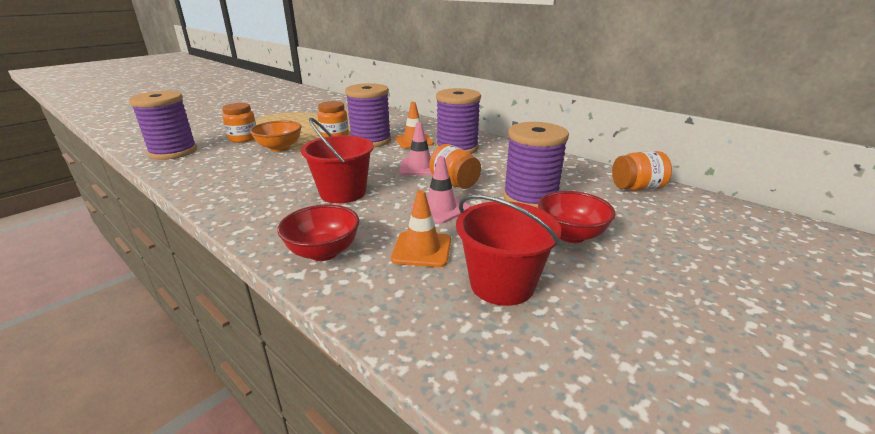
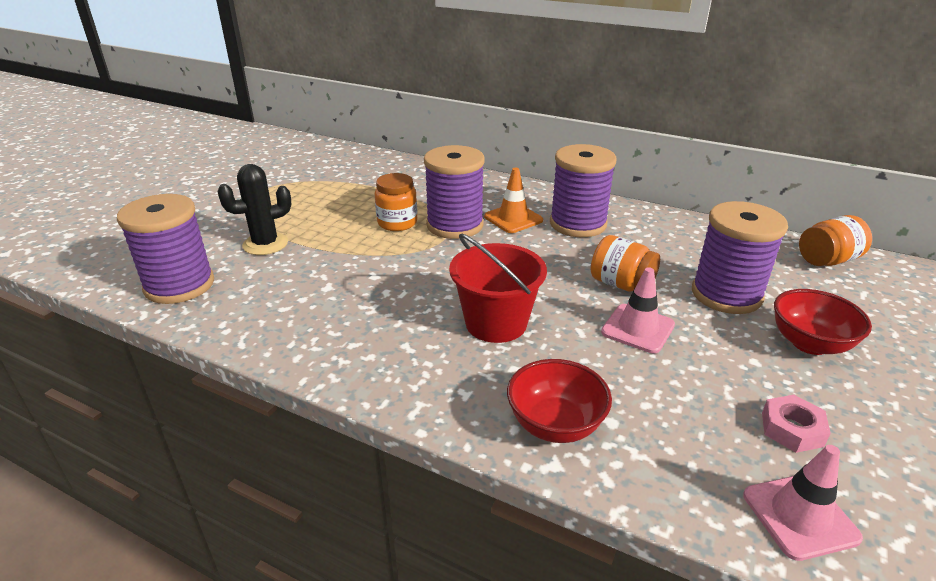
camera: 15 degrees left, 5 degrees up
(243, 138) = (265, 244): orange jar -> black cactus
(279, 148) = (337, 255): orange bowl -> none
(419, 167) = (557, 263): pink traffic cone -> pink traffic cone (800, 516)
(422, 249) = (667, 397): orange traffic cone -> none
(502, 284) = (792, 429): red bucket -> pink nut

